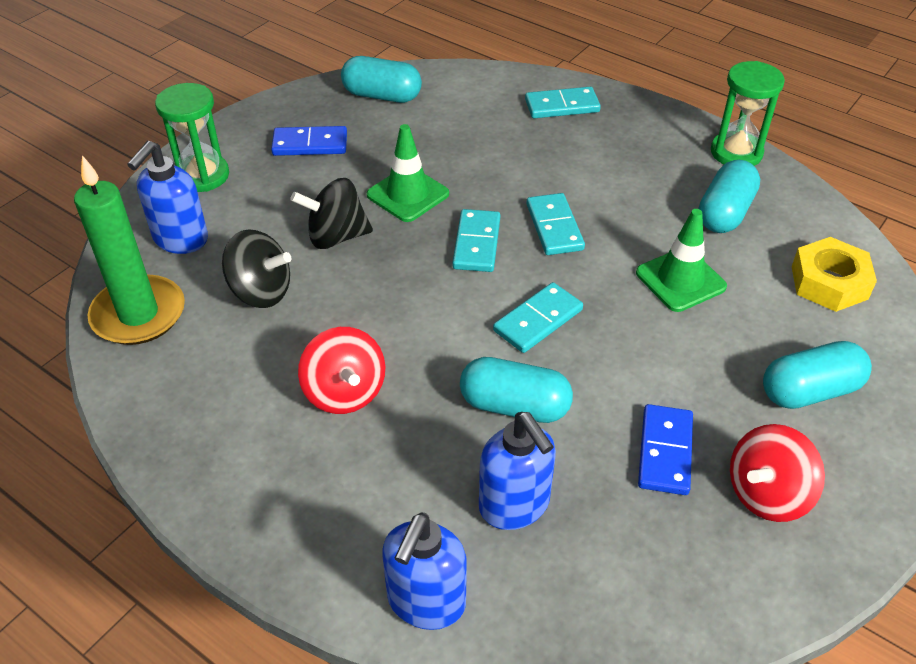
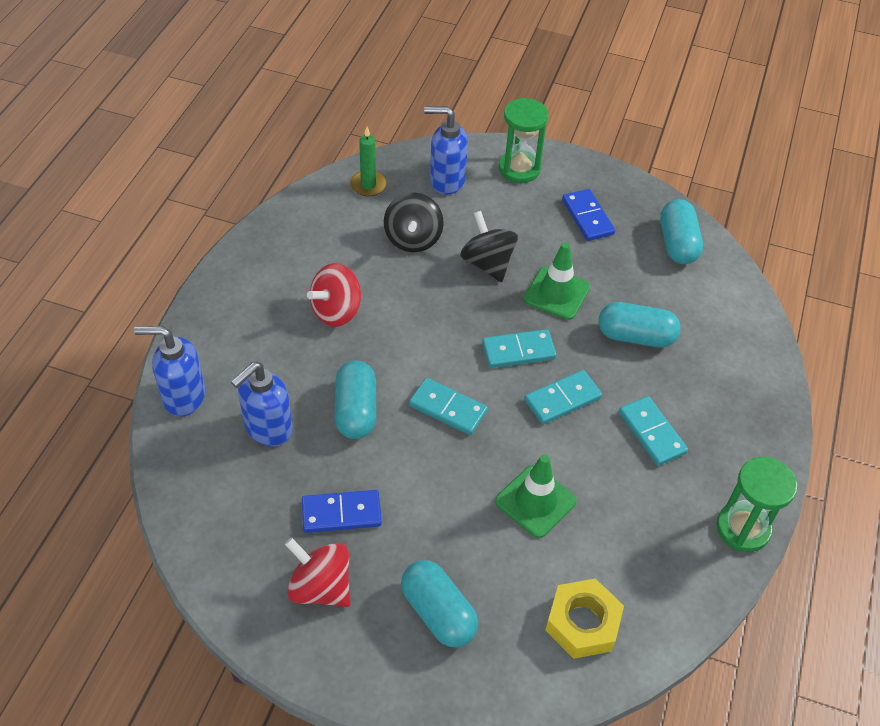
camera: 70 degrees right, 5 degrees up
(138, 314) = (368, 185): green candle -> green candle, size x0.55
(562, 106) = (737, 374): turquoise domino -> turquoise domino (651, 433)
(725, 213) = (643, 527): turquoise capsule -> turquoise capsule (635, 336)

